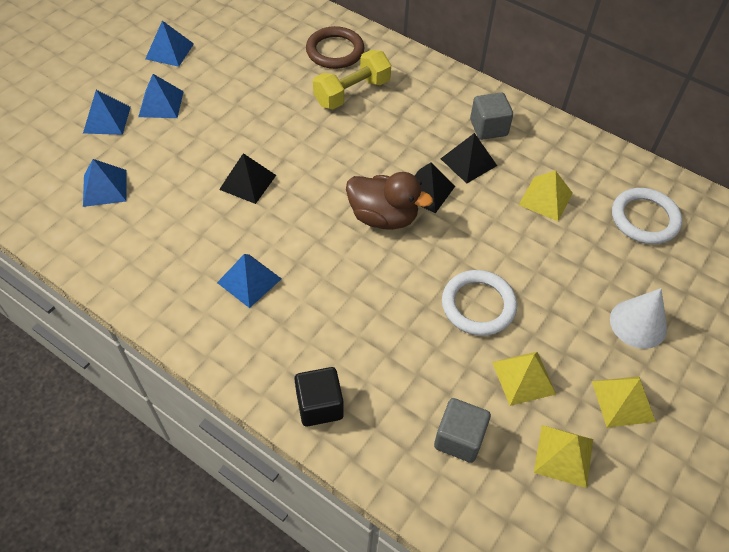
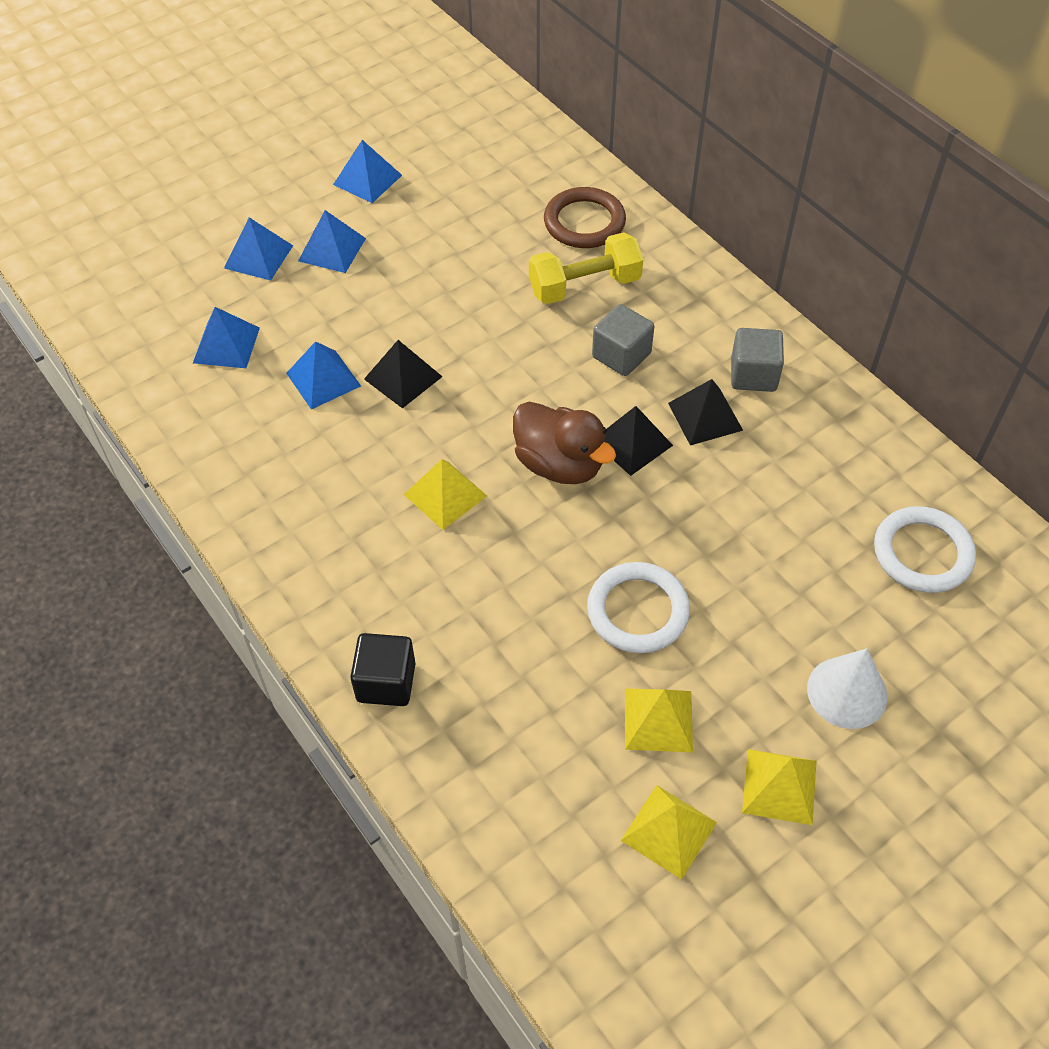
camera: 20 degrees right, 0 degrees up
(249, 280) = (358, 505): blue pyramid -> blue pyramid (323, 379)
(459, 438) = (542, 771): grey cube -> grey cube (621, 355)
(545, 198) = (791, 491): yellow pyramid -> yellow pyramid (445, 495)

